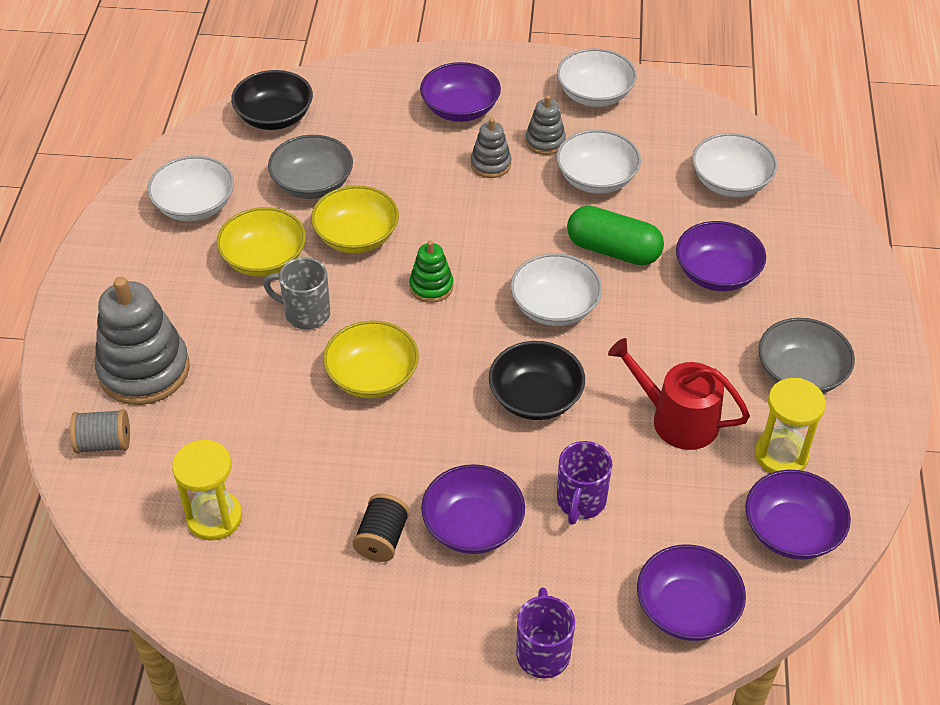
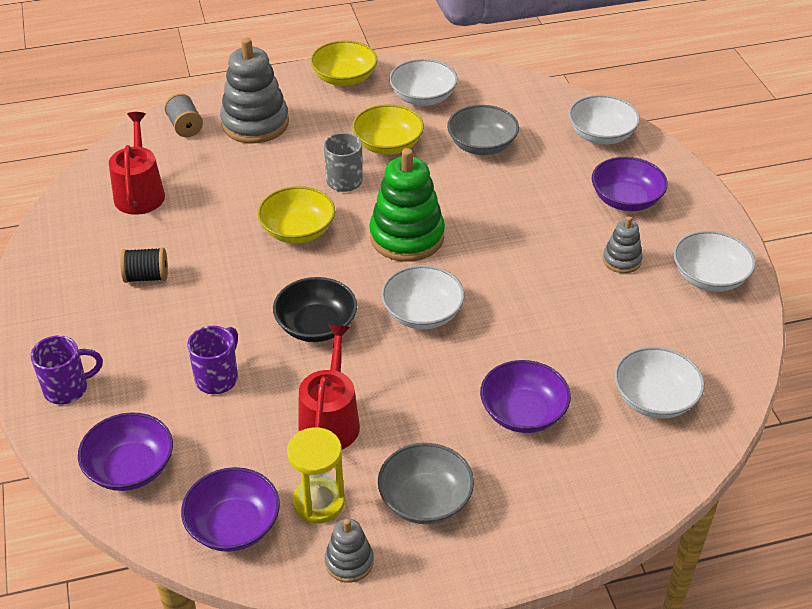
camera: 70 degrees right, 5 degrees down
(214, 517) = (140, 192): yellow hourglass -> red watering can
(274, 117) = (543, 106): black bowl -> none
(356, 236) = (438, 183): yellow bowl -> yellow bowl (344, 78)
(431, 286) = (407, 237): green stacking toy -> green stacking toy, size x1.97
(473, 526) = (174, 321): purple bowl -> none
(490, 164) = (569, 234): grey stacking toy -> grey stacking toy (349, 562)
(580, 502) = (218, 378): purple mug -> purple mug turned 120 degrees clockwise
(596, 178) = (596, 304): white bowl -> white bowl (601, 135)
(613, 250) = (511, 335): green capsule -> none

